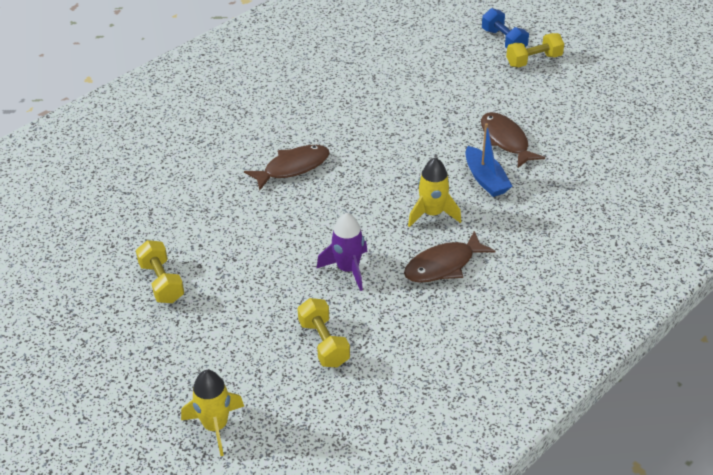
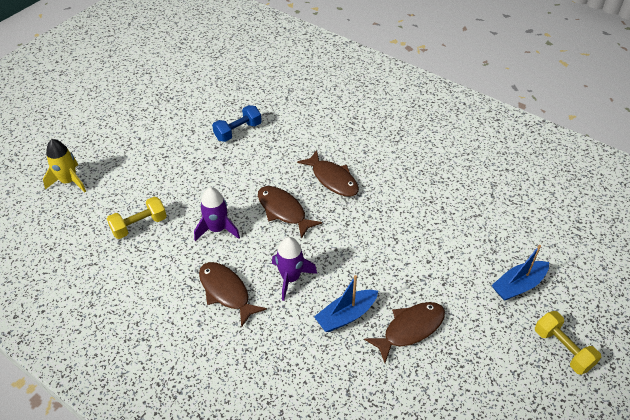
camera: 80 degrees right, 5 degrees up
(162, 282) = (198, 132): yellow dumbbell -> none
(332, 211) = (283, 211): none -> brown fish
(432, 214) = (290, 278): yellow rocket -> purple rocket
(464, 69) = (518, 285): none -> blue boat
(503, 41) = (588, 317): blue dumbbell -> blue dumbbell (238, 131)

